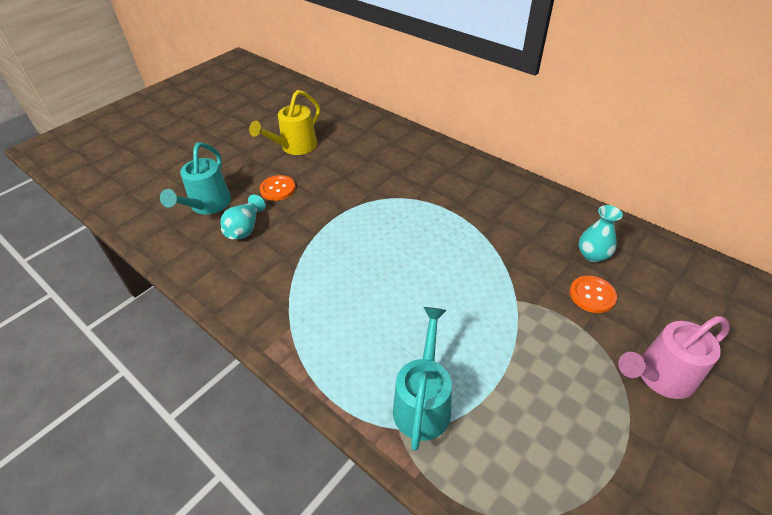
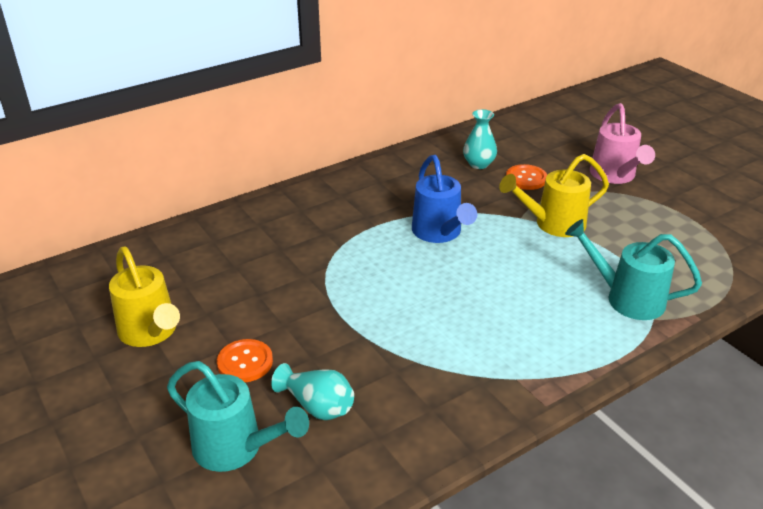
camera: 75 degrees left, 10 degrees down
(460, 249) = (439, 233): none -> blue watering can
(520, 327) = (553, 224): none -> yellow watering can

